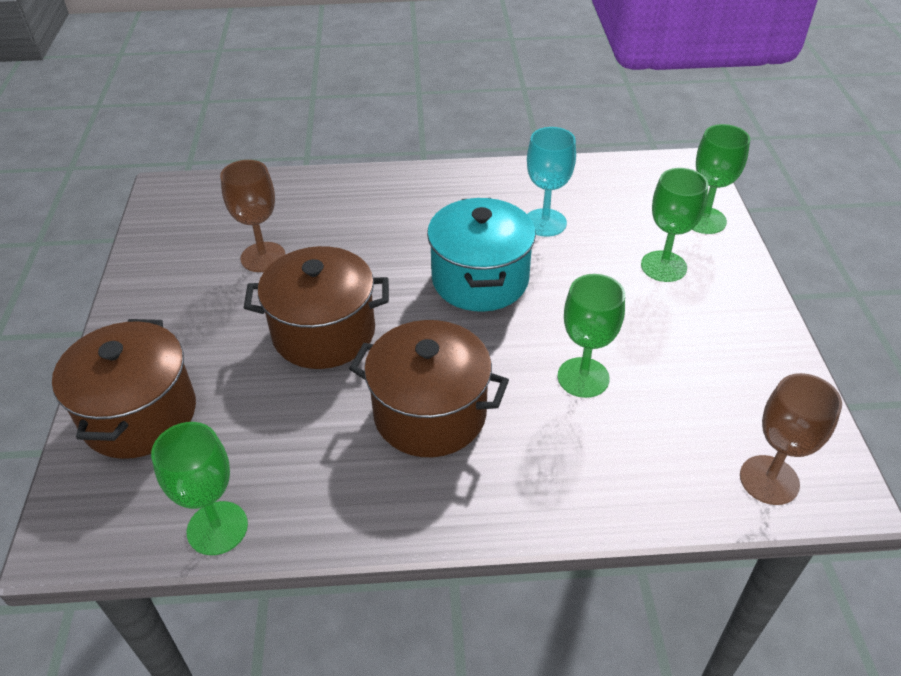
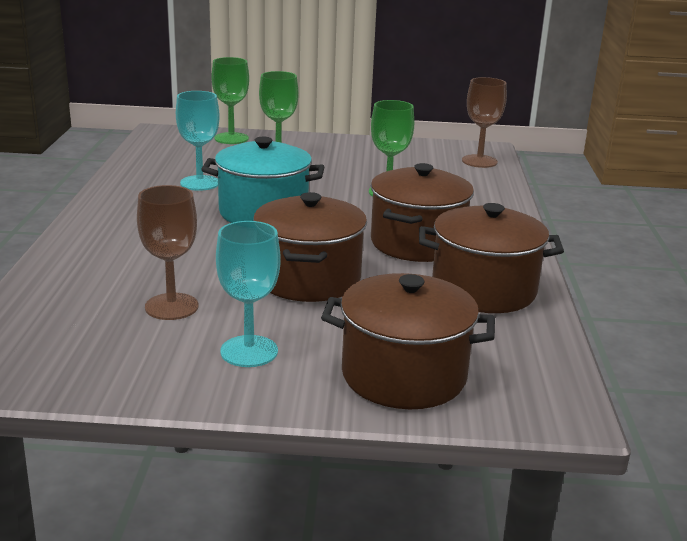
camera: 85 degrees left, 20 degrees down
(187, 313) = (249, 351): none -> turquoise goblet
(217, 528) = (539, 331): green goblet -> none
(313, 478) = (483, 290): none -> brown pot

